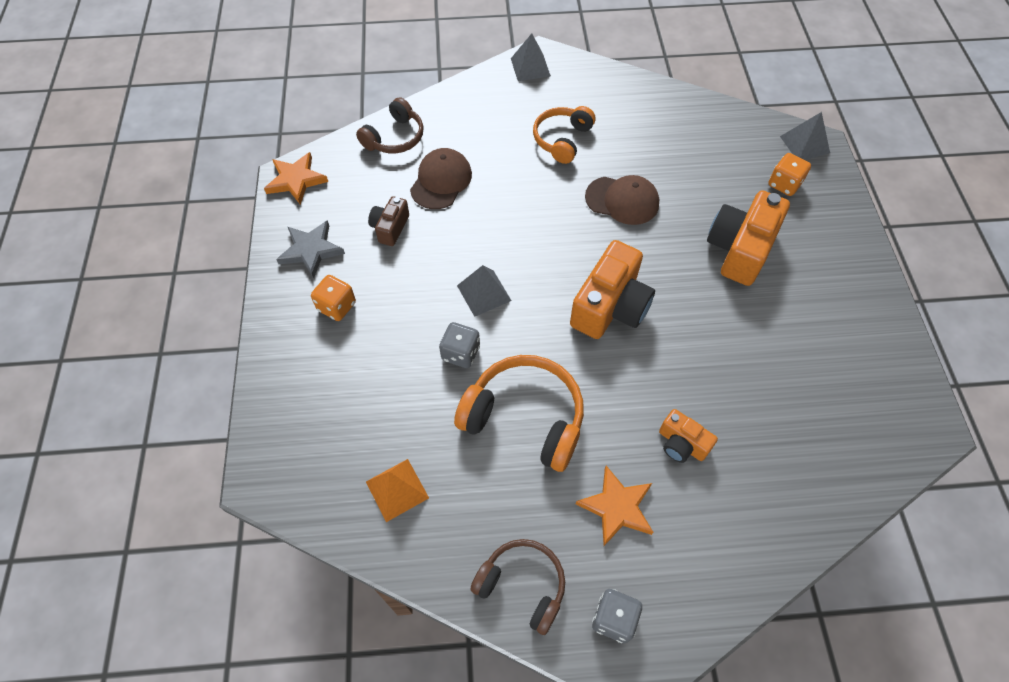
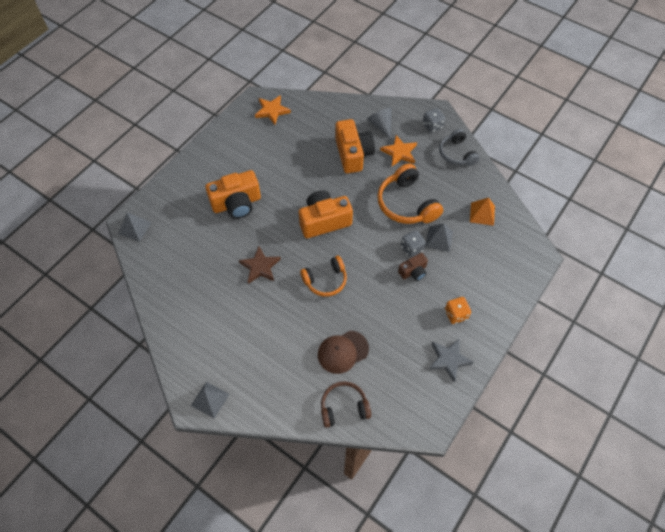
camera: 140 degrees left, 0 degrees up
(296, 180) = (427, 420): orange star -> orange star (272, 111)
(390, 228) = (395, 342): brown camera -> brown camera (413, 272)
(484, 293) = (376, 269): grey pyramid -> grey pyramid (439, 239)
(522, 586) = (457, 154): brown headphones -> grey headphones
(562, 140) = (250, 327): orange headphones -> orange headphones (325, 280)
(622, 200) = (260, 267): brown cap -> brown star
(681, 444) = (353, 154): orange camera -> orange camera, size x1.87
(697, 542) = (381, 125): none -> grey cone
(784, 184) = (174, 216): orange dice -> none

